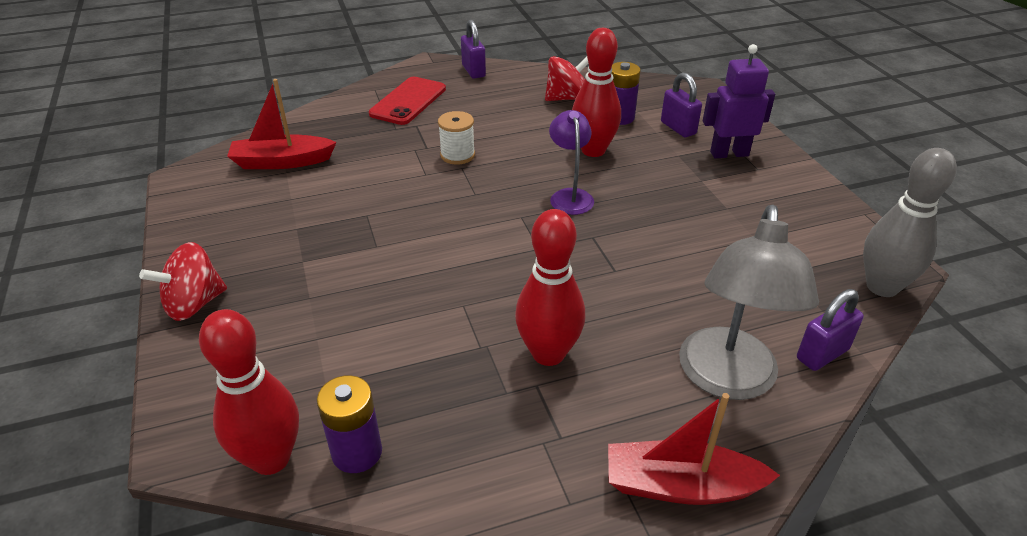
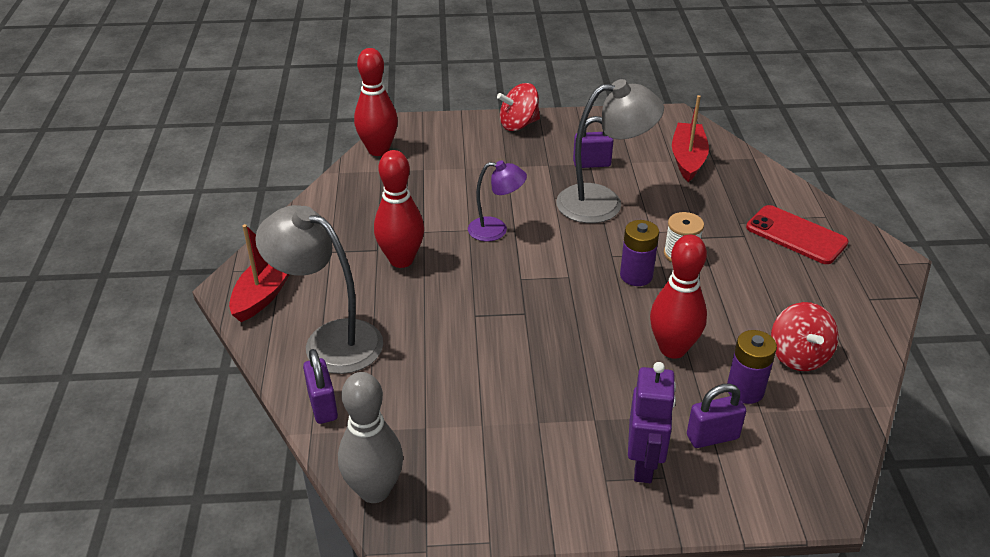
camera: 105 degrees right, 0 degrees up
(194, 304) = (518, 124): red spinning top -> red spinning top turned 90 degrees counterclockwise
(357, 452) = (365, 177): purple battery -> purple battery (636, 275)
(380, 209) = (603, 203): none -> grey lamp
(473, 71) = (873, 291): purple padlock -> purple padlock (591, 164)
(570, 196) = (591, 313): purple lamp -> purple lamp (496, 230)

